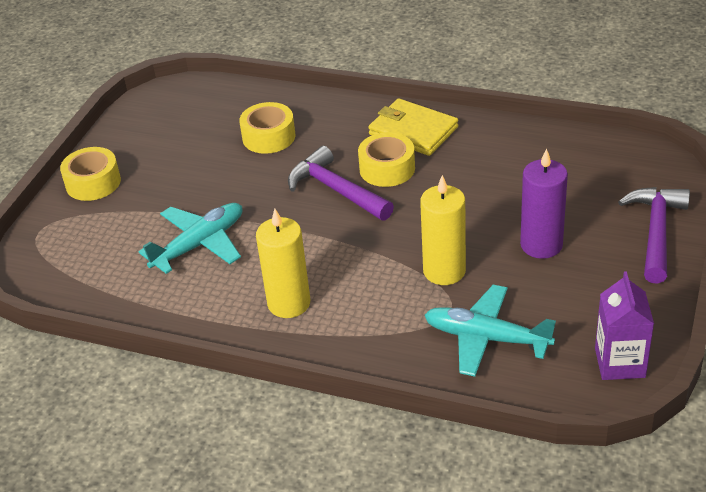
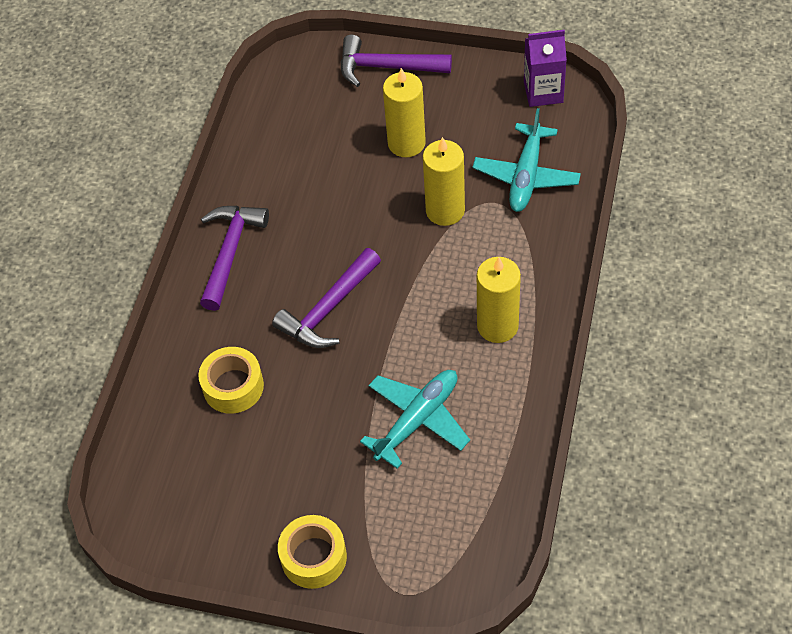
camera: 95 degrees left, 15 degrees up
(200, 244) = (417, 420): turquoise plane -> turquoise plane turned 90 degrees clockwise
(387, 169) = (294, 269): yellow tape -> none
(413, 131) = (230, 252): yellow wallet -> purple hammer
(541, 245) = (406, 143): purple candle -> yellow candle

